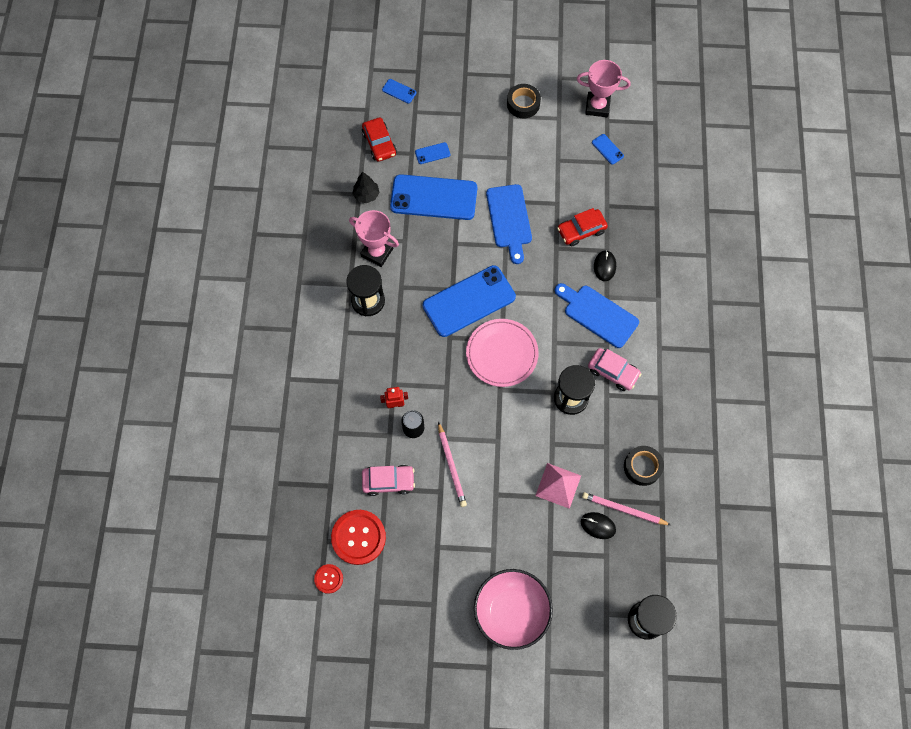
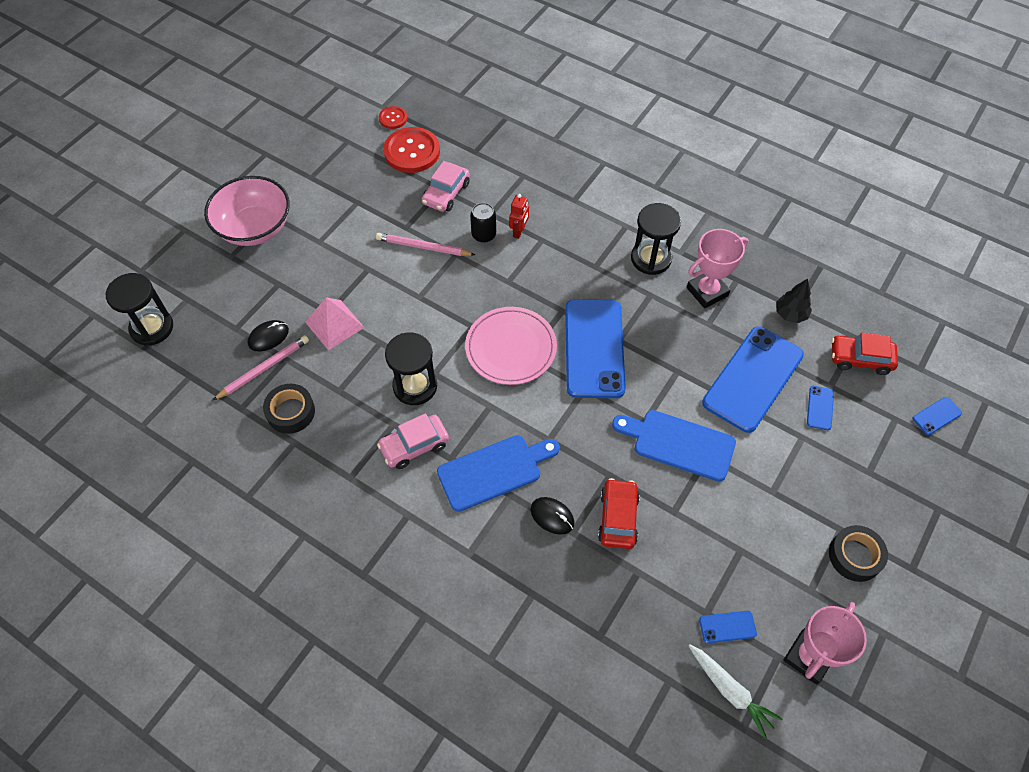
camera: 120 degrees right, 10 degrees down
(641, 135) = (730, 691): none -> white carrot

